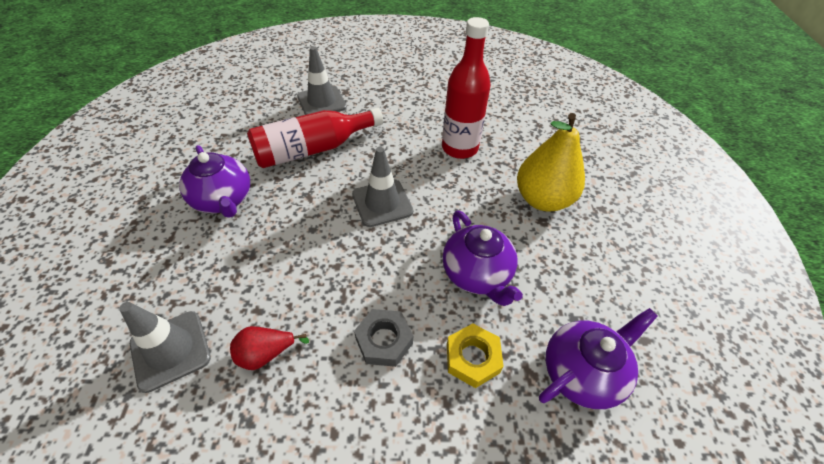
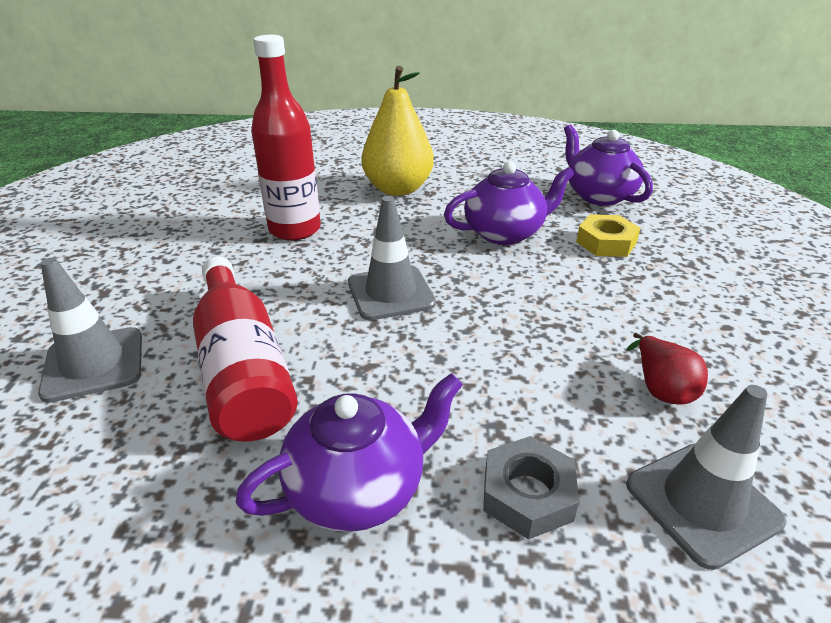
camera: 85 degrees left, 15 degrees down
(384, 340) = (606, 293): grey nut -> grey nut (527, 494)

